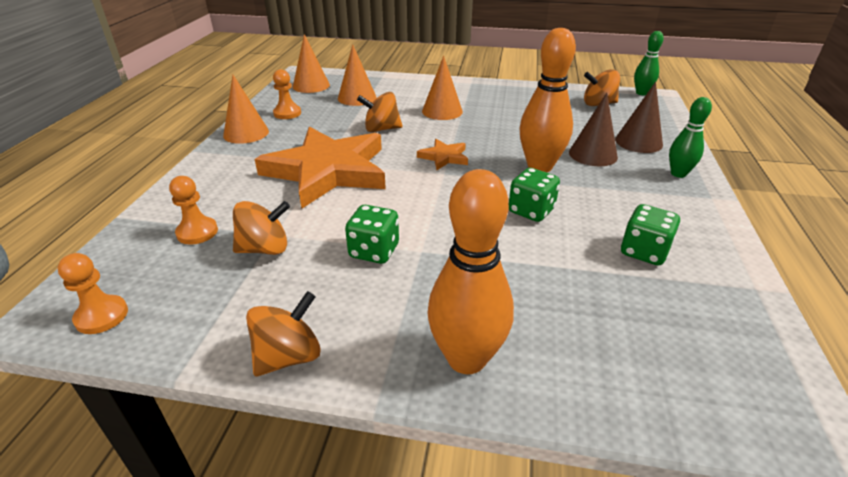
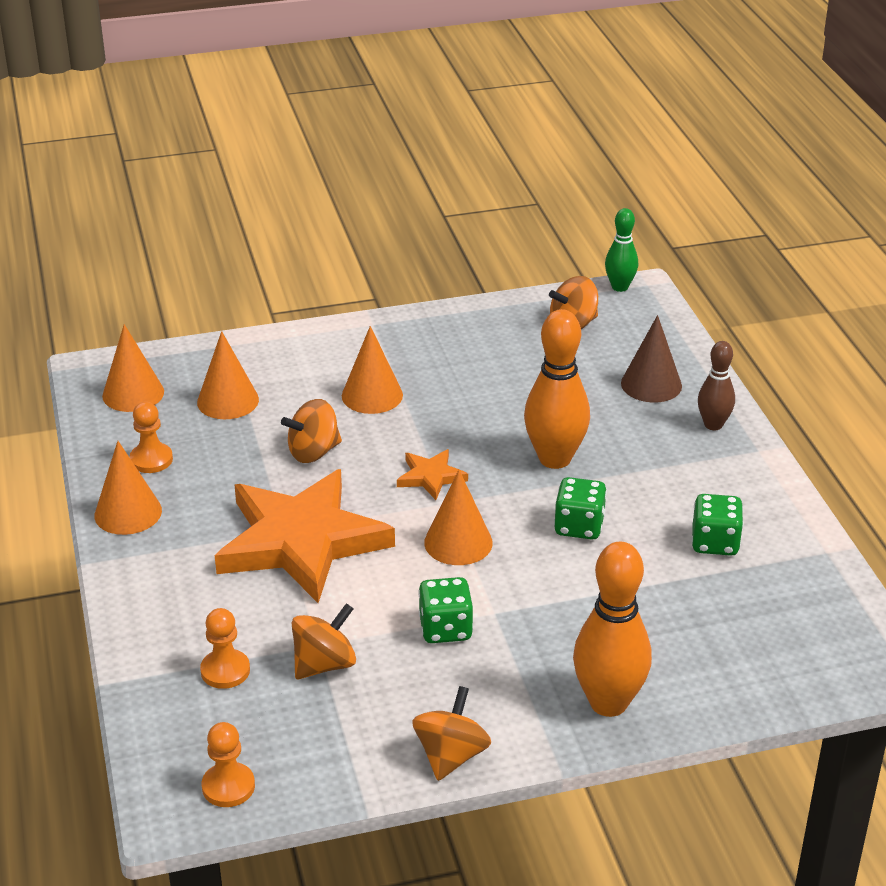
camera: 25 degrees left, 0 degrees up
(431, 198) = (458, 542): none -> orange cone
(593, 154) = (607, 421): brown cone -> none
(678, 174) = (713, 425): green bowling pin -> brown bowling pin

